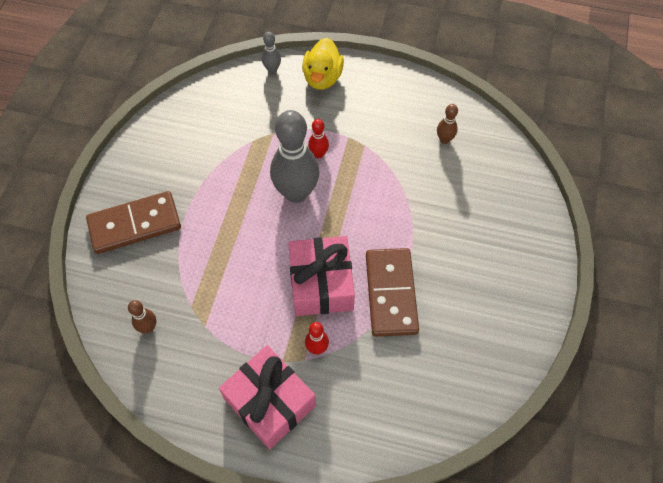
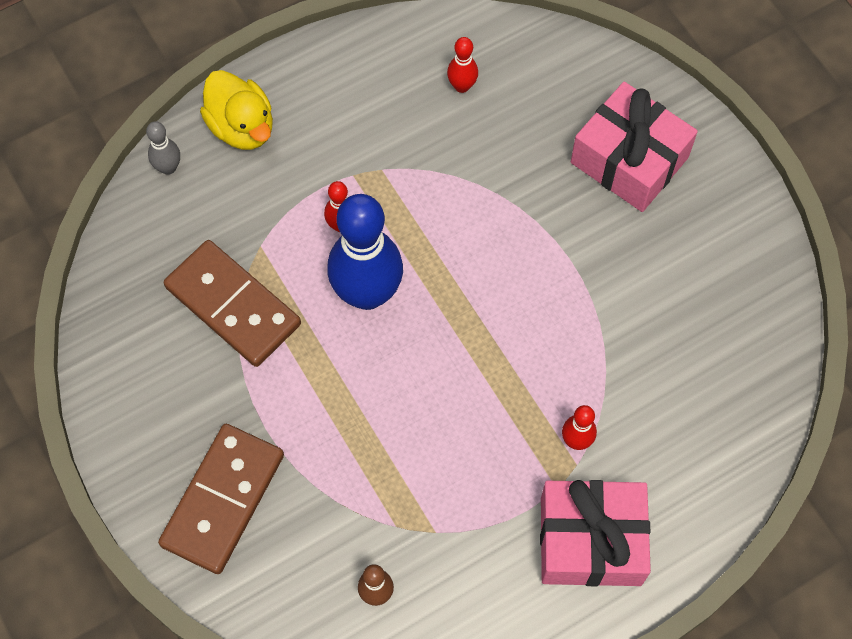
camera: 45 degrees left, 5 degrees up
(296, 193) = (367, 293): grey bowling pin -> blue bowling pin
(321, 284) = (507, 369): pink gift -> pink gift (629, 160)
(390, 293) = (587, 312): brown domino -> brown domino (232, 306)
(444, 139) = (462, 86): brown bowling pin -> red bowling pin

